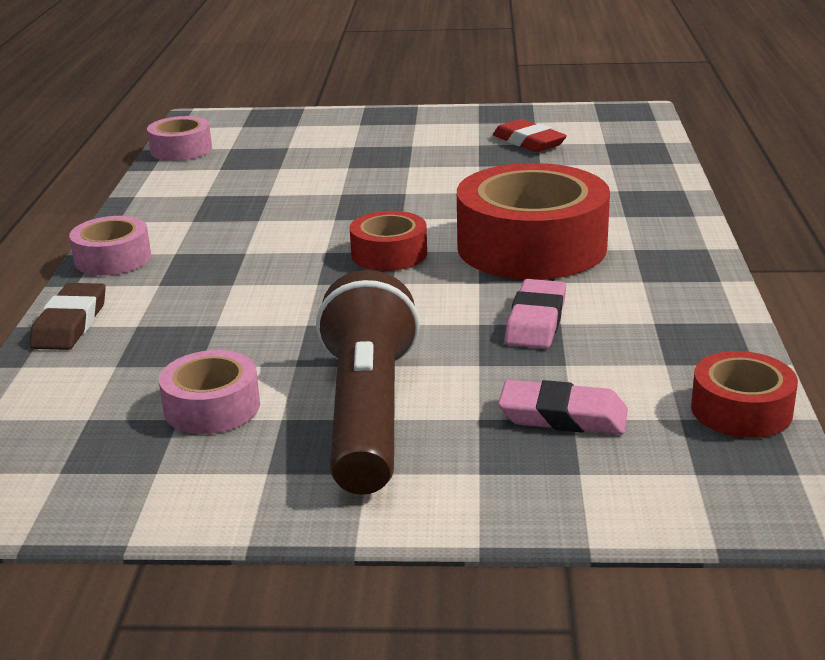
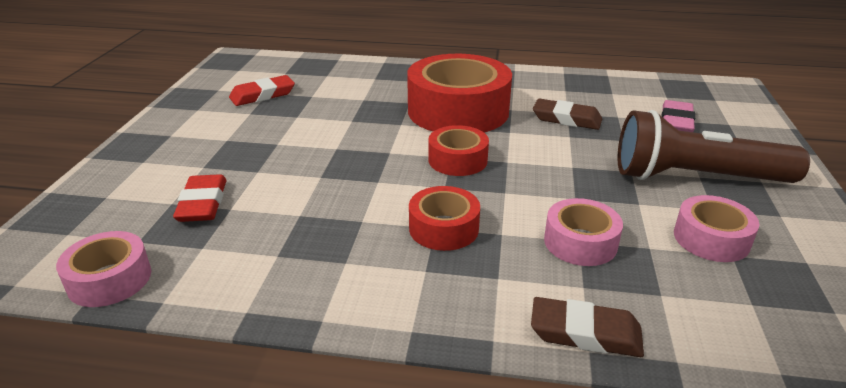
camera: 85 degrees left, 5 degrees up
(113, 258) = (430, 315): pink tape -> pink tape (580, 242)
(287, 157) = (203, 203): none -> red eraser
(536, 321) = (566, 119): pink eraser -> brown eraser
(741, 410) = (655, 83): red tape -> red tape (443, 228)

